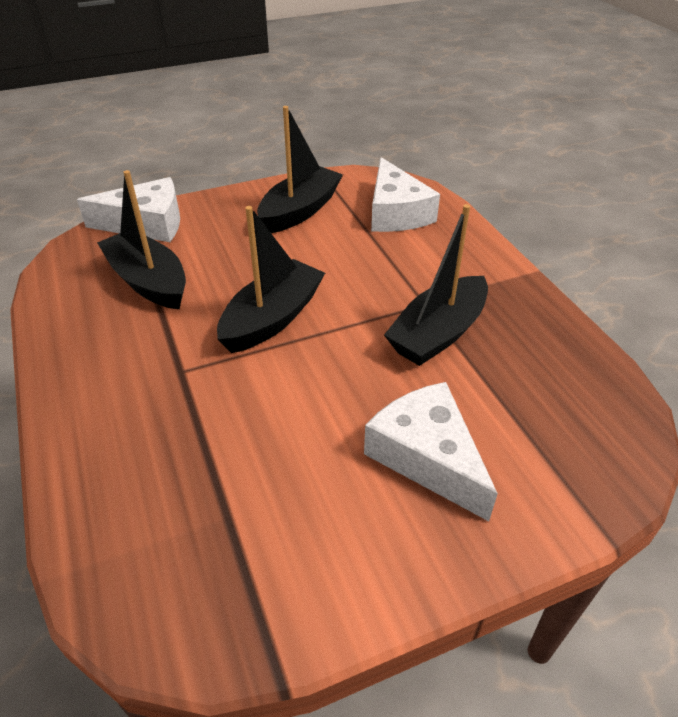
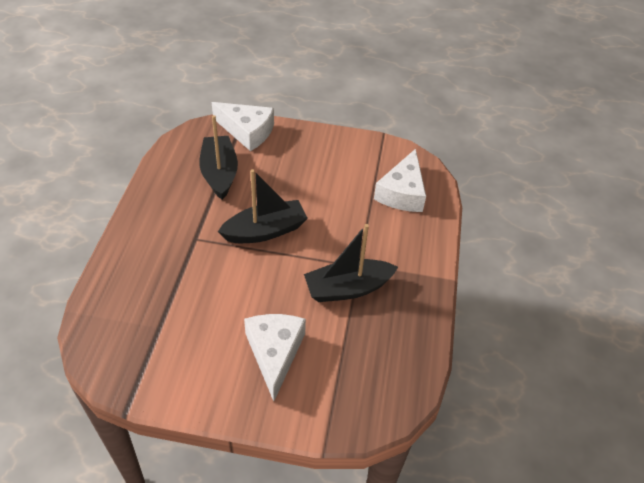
camera: 30 degrees right, 5 degrees up
(300, 211) = (343, 163): black boat -> none

